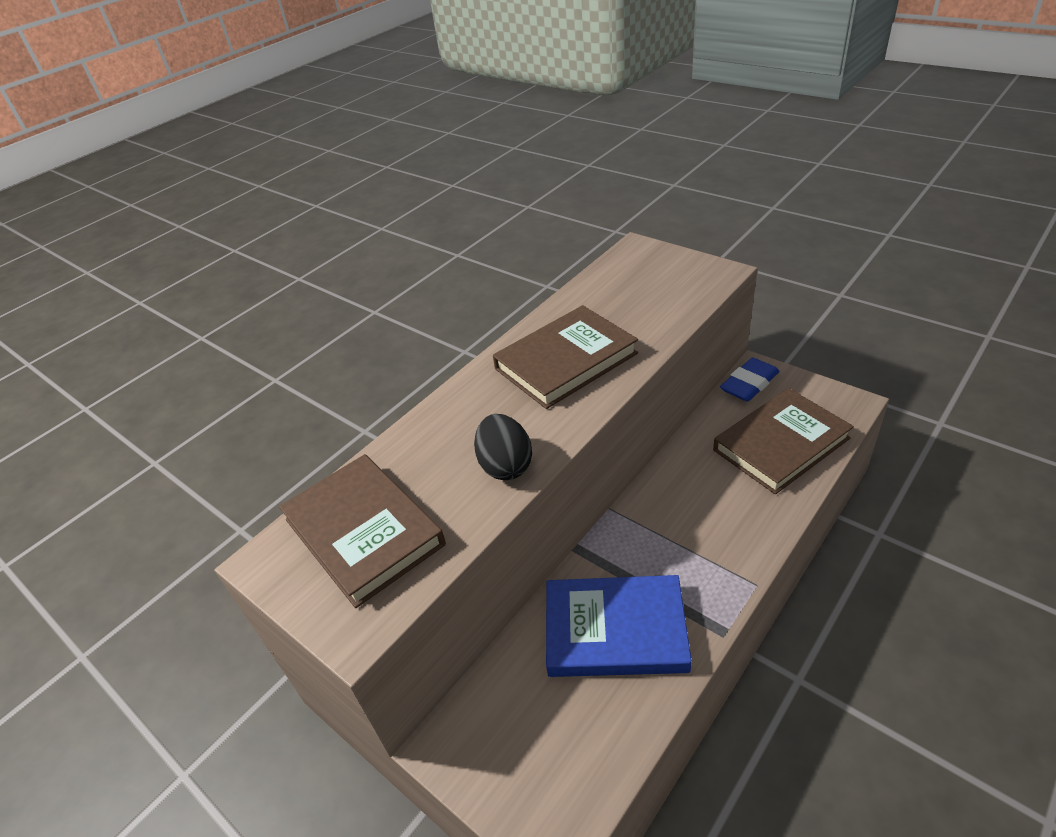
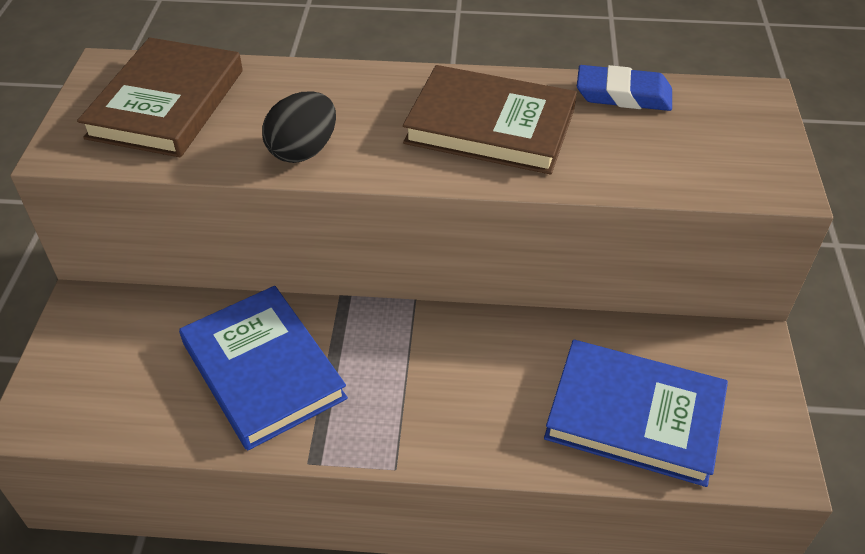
camera: 50 degrees right, 5 degrees up
(749, 384) = (718, 346): blue eraser -> blue eraser (623, 95)
(781, 444) = (634, 416): brown book -> blue book

